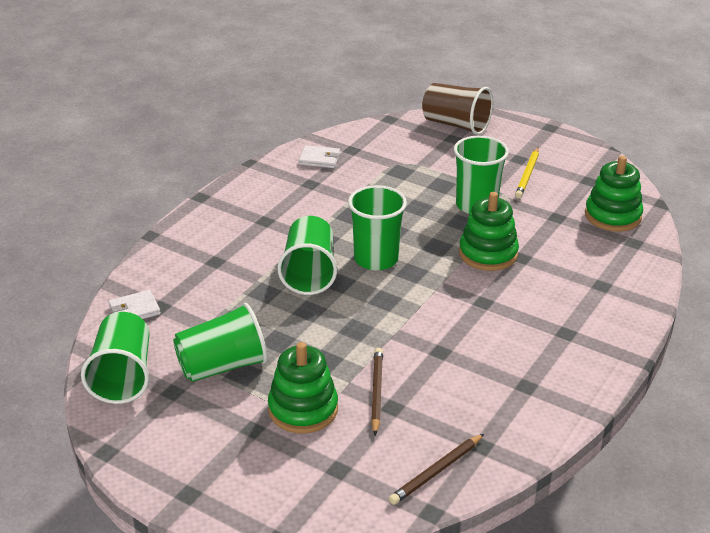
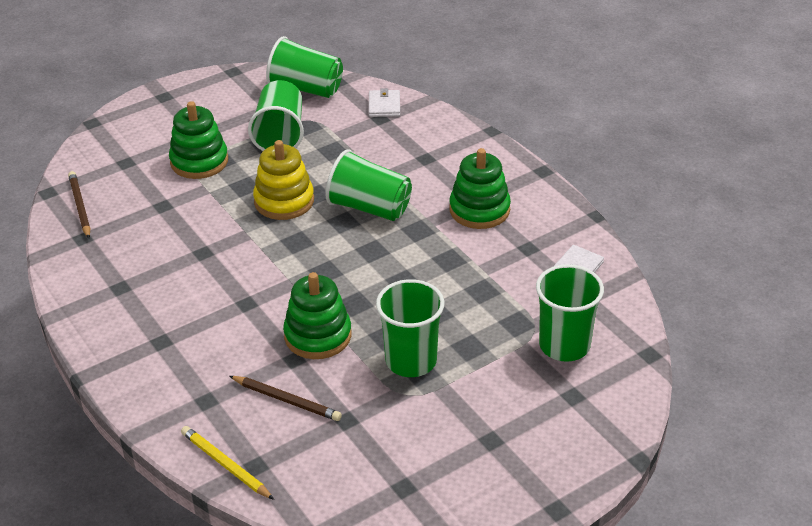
camera: 115 degrees right, 5 degrees up
(332, 326) = (284, 201): none -> yellow stacking toy
(376, 259) = (362, 255): green cup -> green cup (564, 345)
(376, 392) = (186, 202): brown pencil -> brown pencil (287, 400)
(456, 125) = (606, 412): brown cup -> none
(527, 175) = (449, 432): yellow pencil -> yellow pencil (225, 465)
(612, 216) = (316, 472): green stacking toy -> green stacking toy (479, 210)

